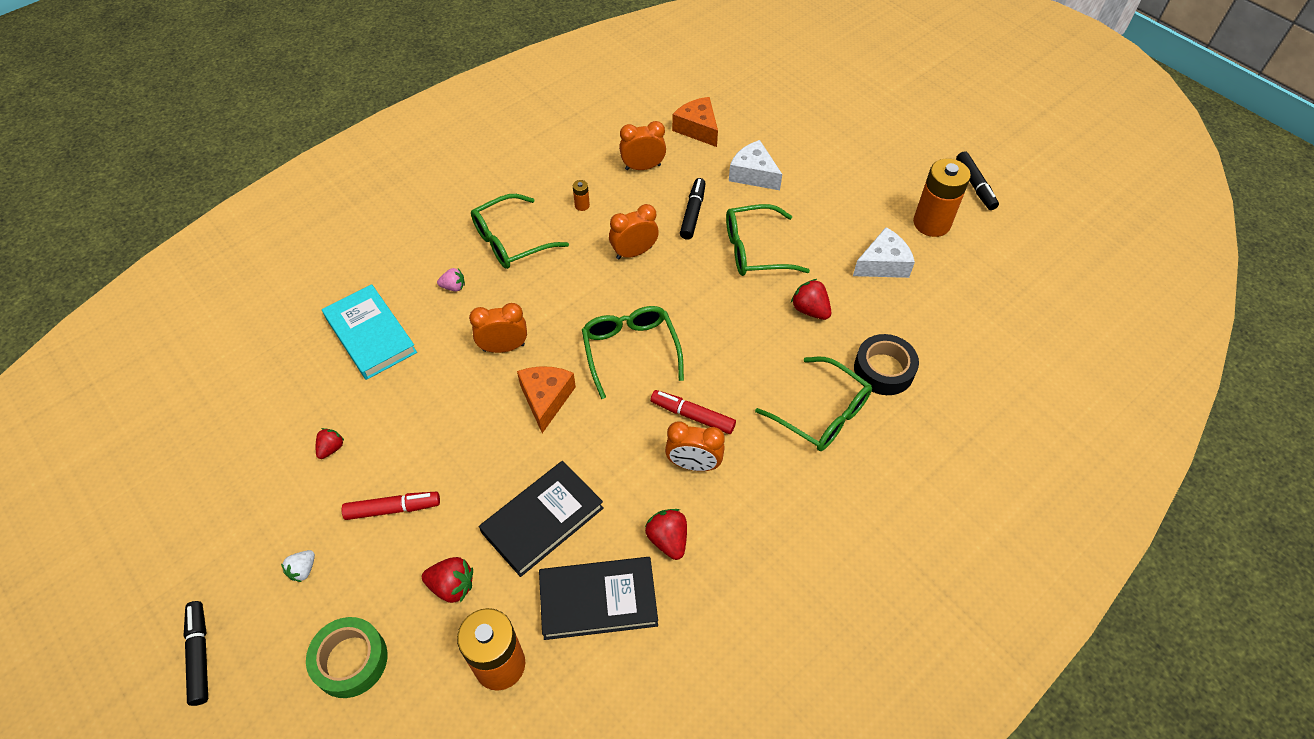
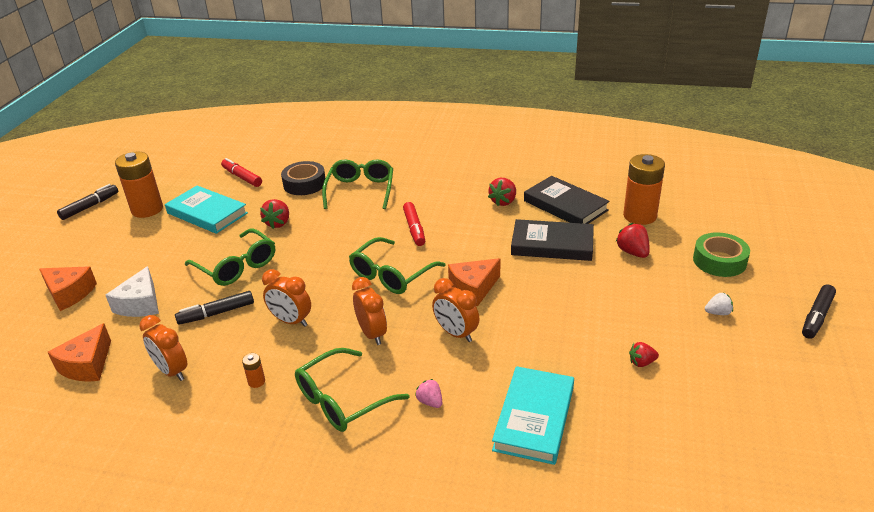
camera: 125 degrees left, 20 degrees down
(393, 509) = (631, 303): red marker -> red marker (242, 177)
(511, 241) = (342, 400): green glasses -> green glasses turned 120 degrees clockwise
(693, 464) = (447, 214): orange clock -> orange clock (372, 334)
(811, 139) = (69, 294): none -> orange cheese
(883, 264) = (207, 213): white cheese -> turquoise book

